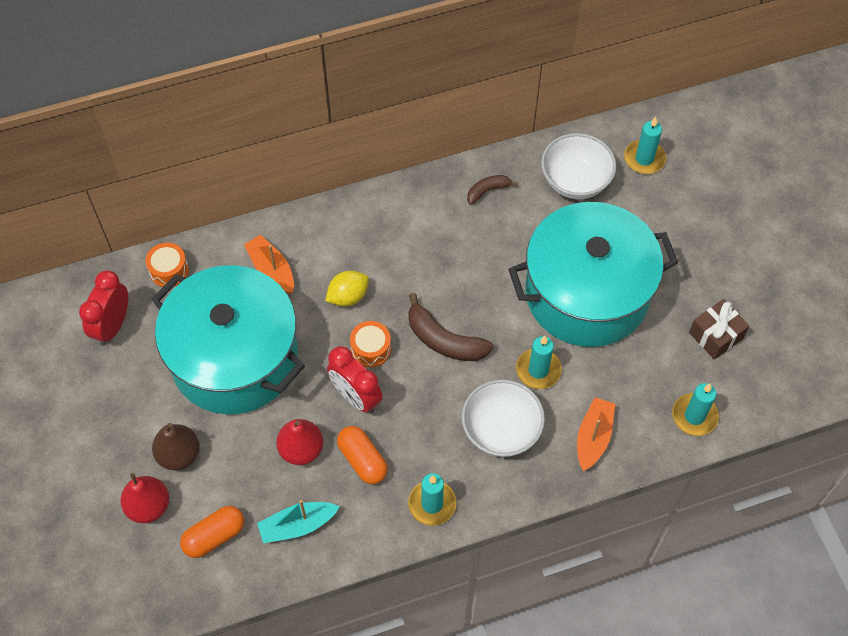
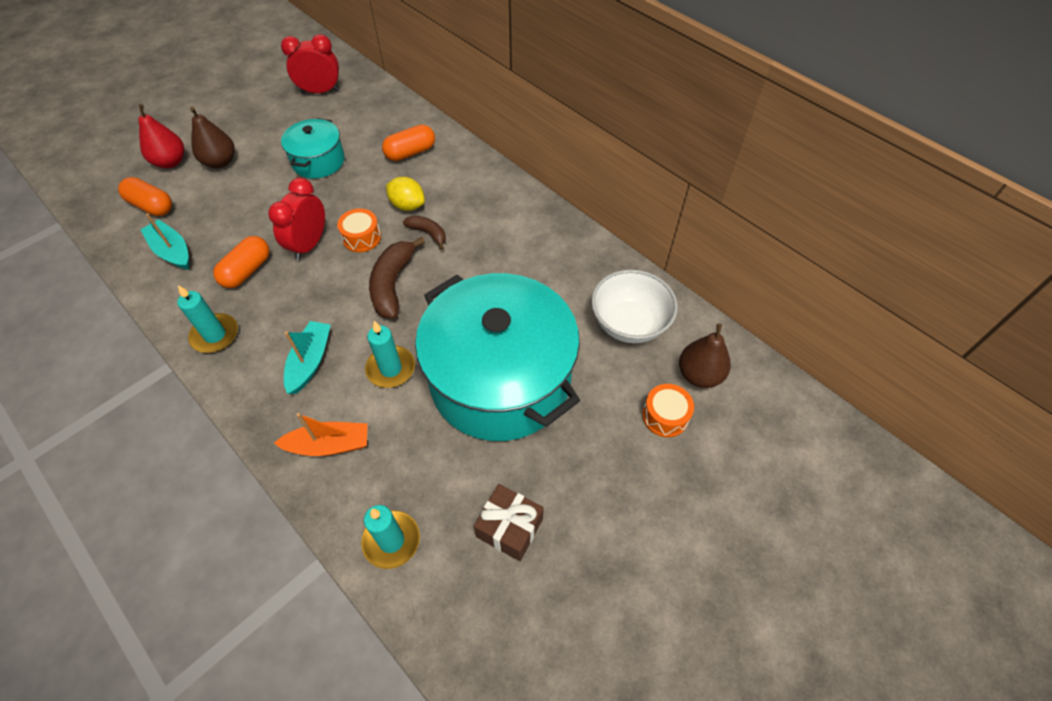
camera: 65 degrees right, 5 degrees down
(169, 270) = (382, 101): orange drum -> orange drum (665, 416)
(235, 358) = (318, 161): turquoise pot -> turquoise pot, size x0.48
(271, 270) = (410, 152): orange boat -> orange capsule
(301, 449) = (246, 228): red pear -> none
(487, 191) = (573, 260): brown banana -> brown banana (428, 233)
(501, 431) = (310, 361): white bowl -> turquoise boat
(644, 159) = (699, 375): turquoise candle -> brown pear

